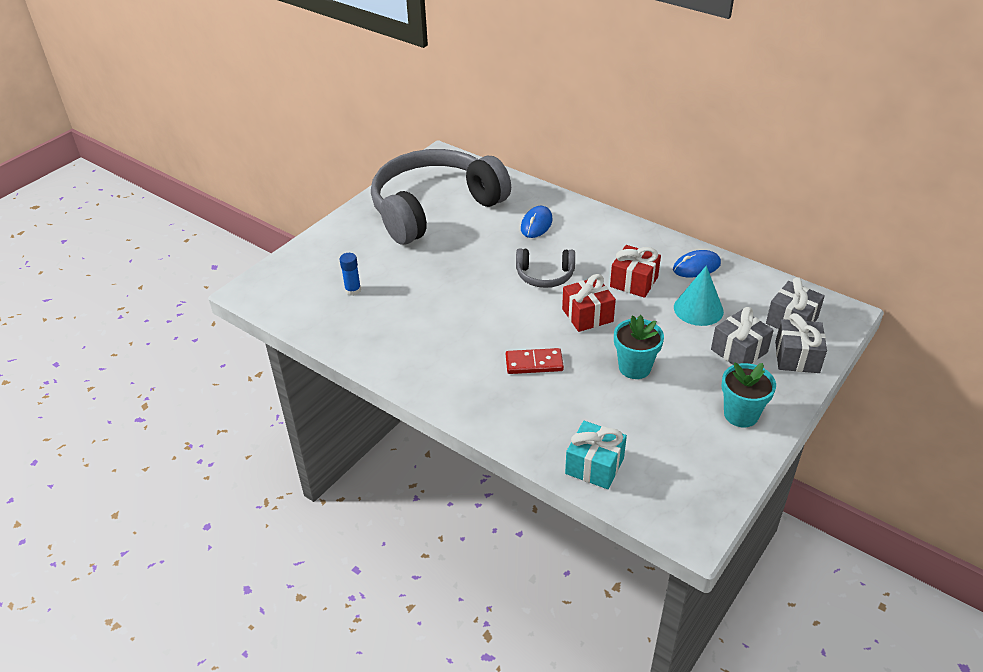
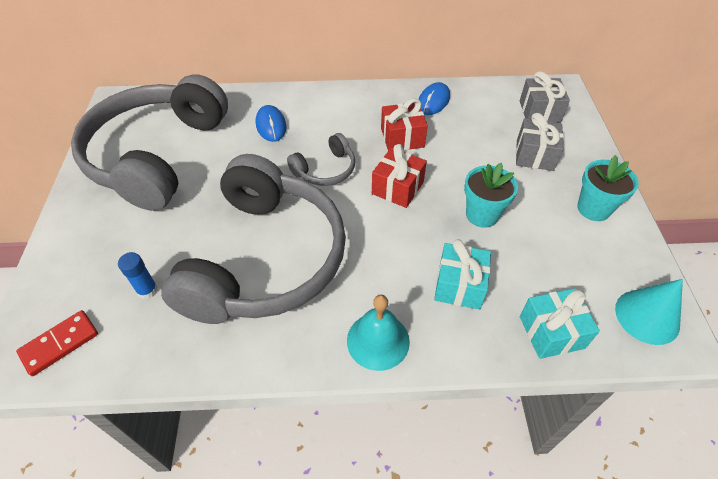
camera: 40 degrees left, 10 degrees up
(441, 311) = (265, 259): none -> grey headphones
(465, 398) = (378, 340): none -> turquoise bell
(534, 363) = (401, 262): red domino -> red domino (60, 344)
(560, 401) = (459, 285): none -> turquoise gift
(698, 309) = (471, 136): turquoise cone -> turquoise cone (647, 316)
(797, 357) = (574, 138): grey gift -> none

